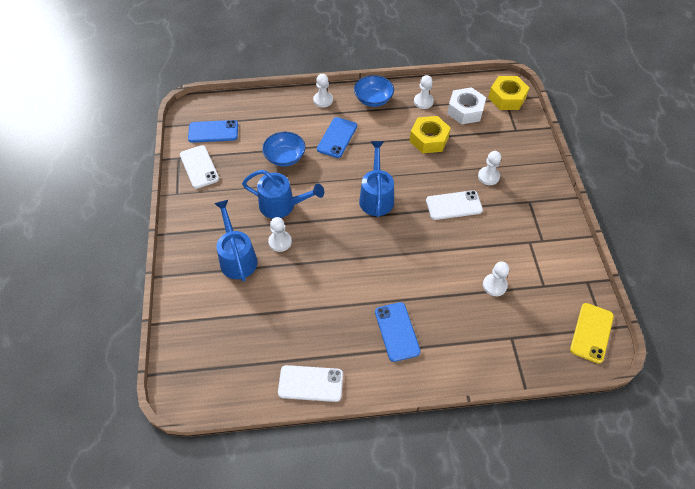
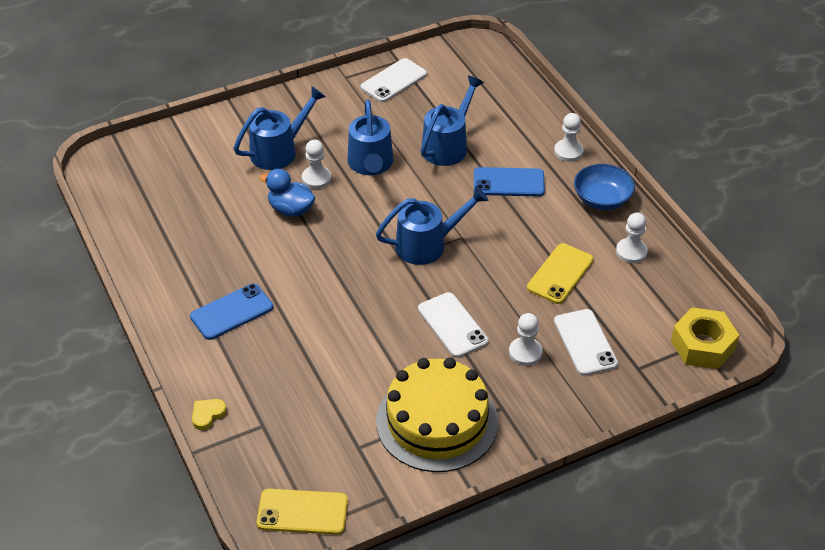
camera: 70 degrees right, 10 degrees down
(213, 132) = (454, 74): blue phone -> none
(285, 157) = (448, 145): blue bowl -> blue watering can
(305, 266) = (291, 209): none -> blue duck
(310, 383) = (140, 255): white phone -> white phone (585, 342)
(429, 139) = (560, 274): yellow nut -> yellow phone
(465, 111) = (642, 301): white nut -> none
(493, 371) = (207, 415): none -> yellow heart
(494, 285) = (337, 393): white pawn -> none
(532, 237) = (437, 421): none -> yellow cake

